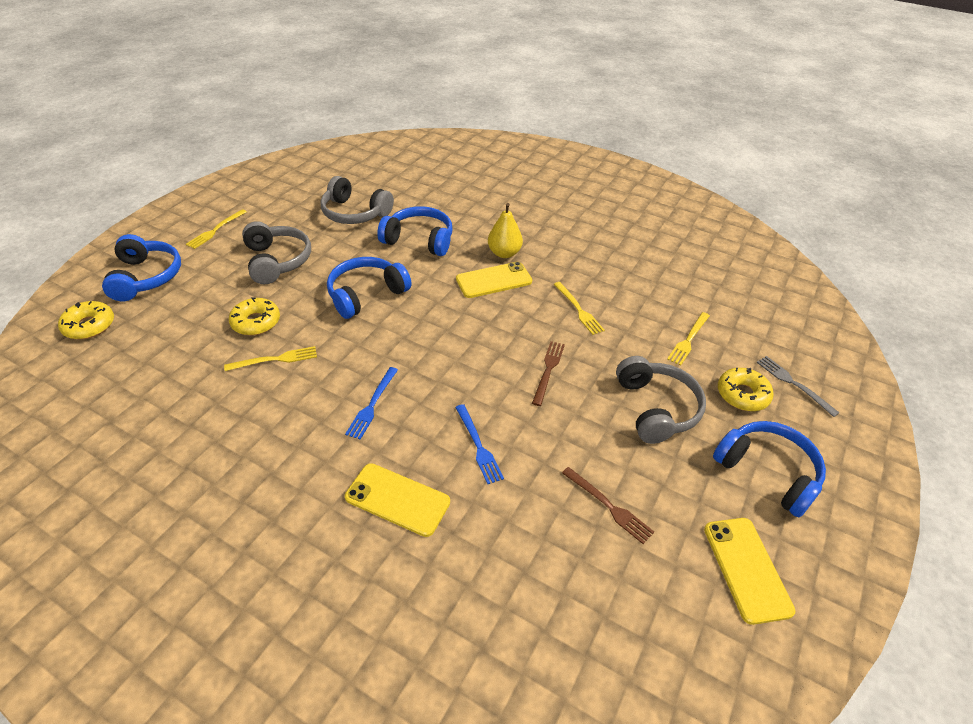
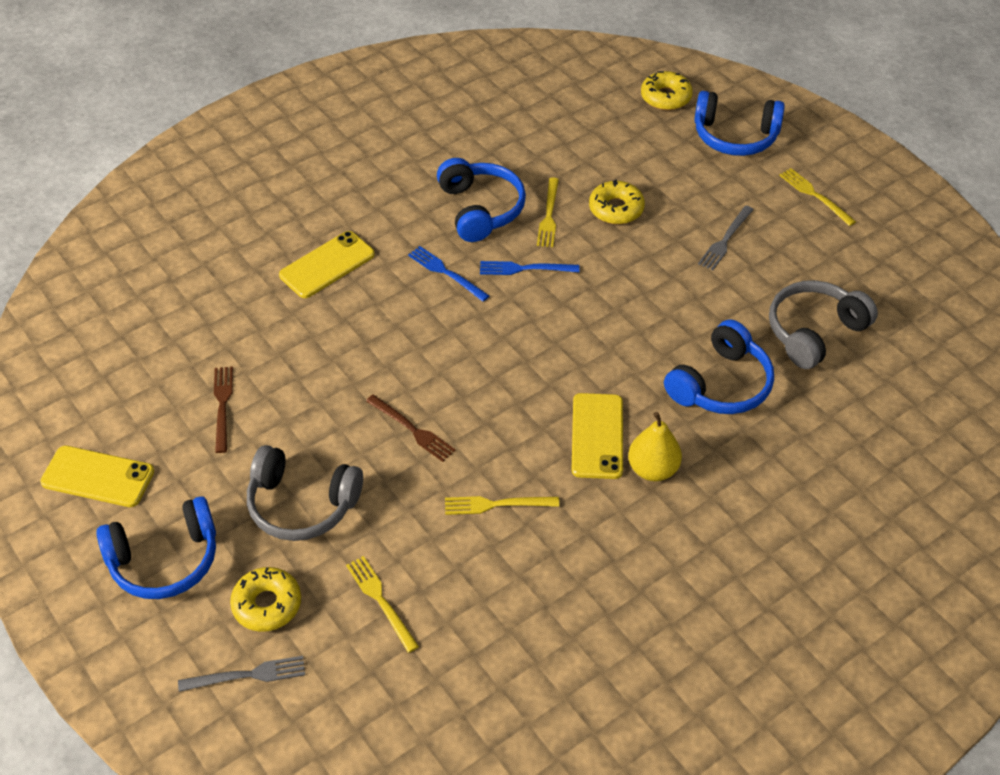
camera: 115 degrees right, 5 degrees up
(277, 261) = (725, 240): grey headphones -> grey fork
(366, 294) = (623, 305): blue headphones -> blue headphones (480, 209)
(478, 445) = (349, 335): blue fork -> blue fork (525, 268)
(608, 506) = (223, 406): brown fork -> brown fork turned 105 degrees clockwise

